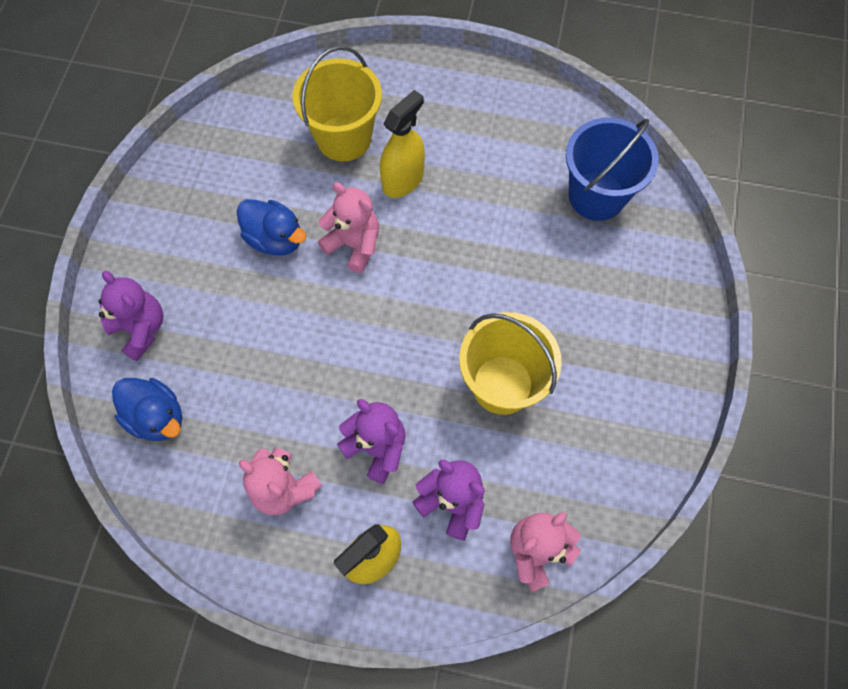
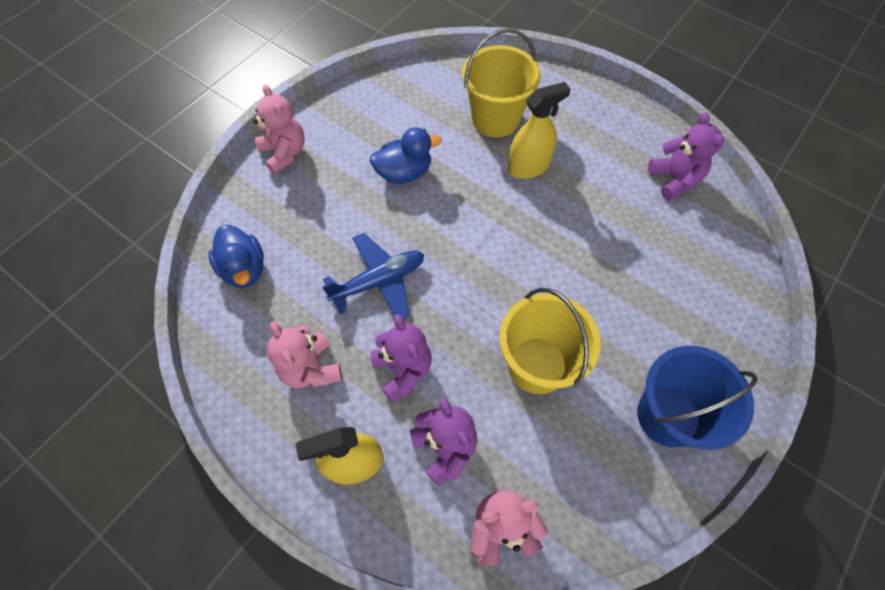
camera: 25 degrees right, 5 degrees down
(141, 329) = (268, 199): purple teddy bear -> purple teddy bear (674, 180)
(275, 239) = (404, 173): blue duck -> blue duck turned 75 degrees counterclockwise
(308, 368) = (379, 281): none -> blue plane
(354, 244) = (464, 201): pink teddy bear -> pink teddy bear (284, 153)
(596, 196) = (693, 241): blue bucket -> blue bucket (668, 416)

